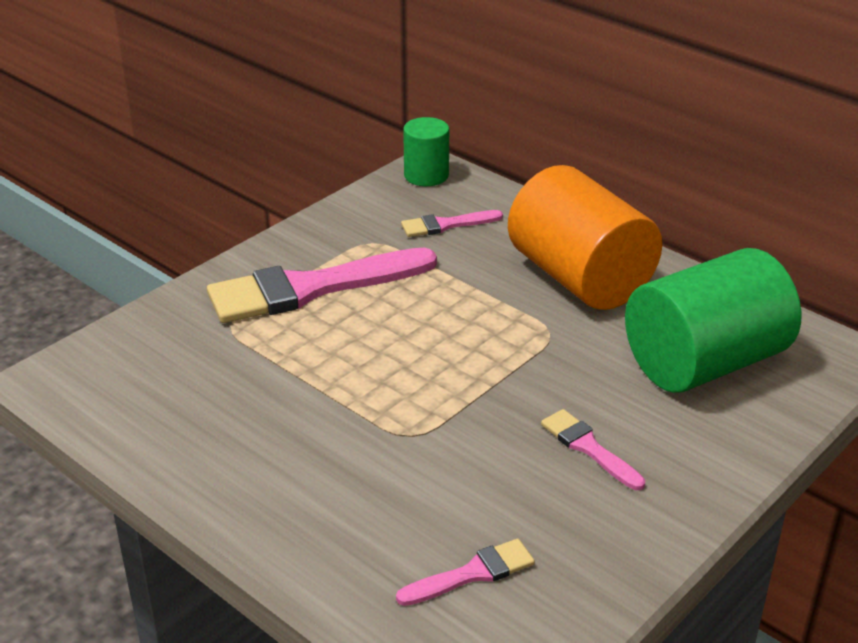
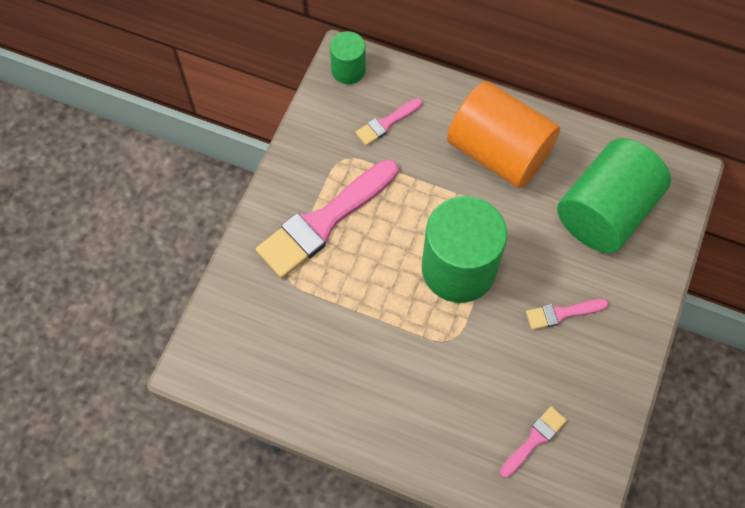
camera: 20 degrees left, 30 degrees up
(463, 369) = (458, 269): none -> green cylinder
(588, 448) = (562, 313): pink brush -> pink brush turned 45 degrees counterclockwise

